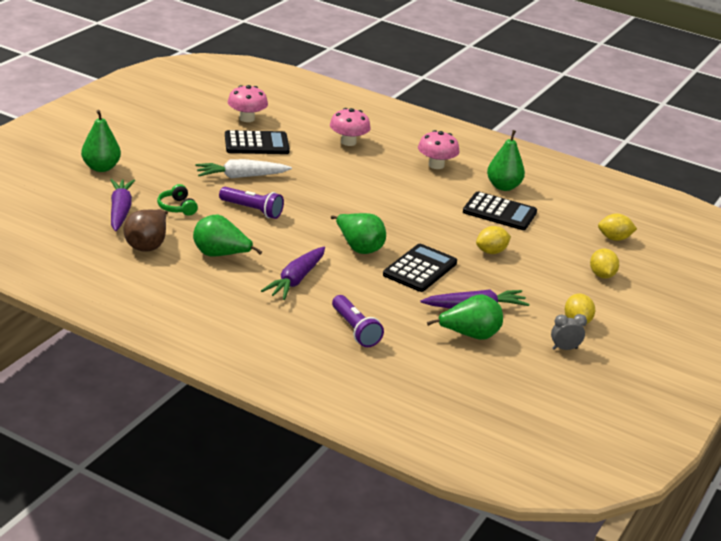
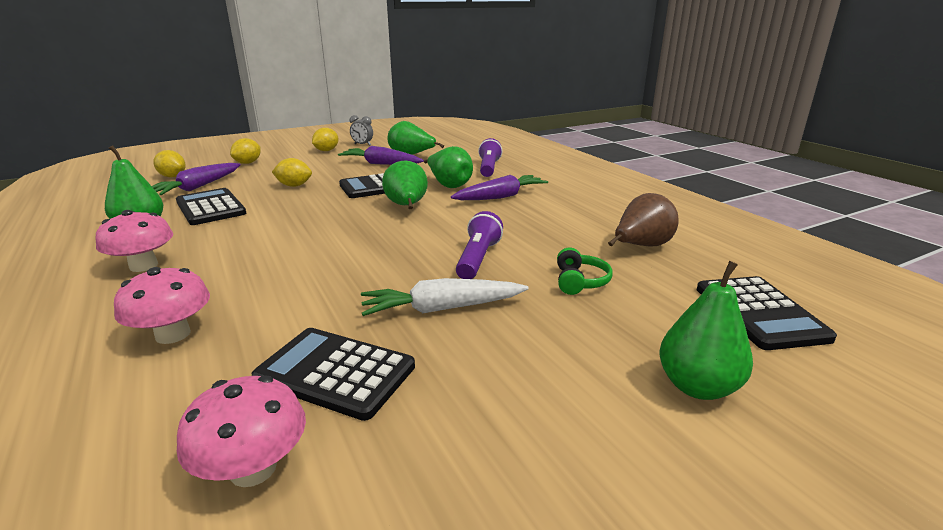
camera: 145 degrees left, 5 degrees down
(67, 209) = (760, 313): none -> black calculator
(120, 211) = (669, 293): purple carrot -> purple carrot (198, 187)
(220, 255) = (559, 224): green pear -> green pear (449, 185)
(241, 176) = (442, 308): white carrot -> white carrot turned 150 degrees clockwise
(252, 210) = (478, 259): purple flashlight -> purple flashlight turned 45 degrees clockwise

